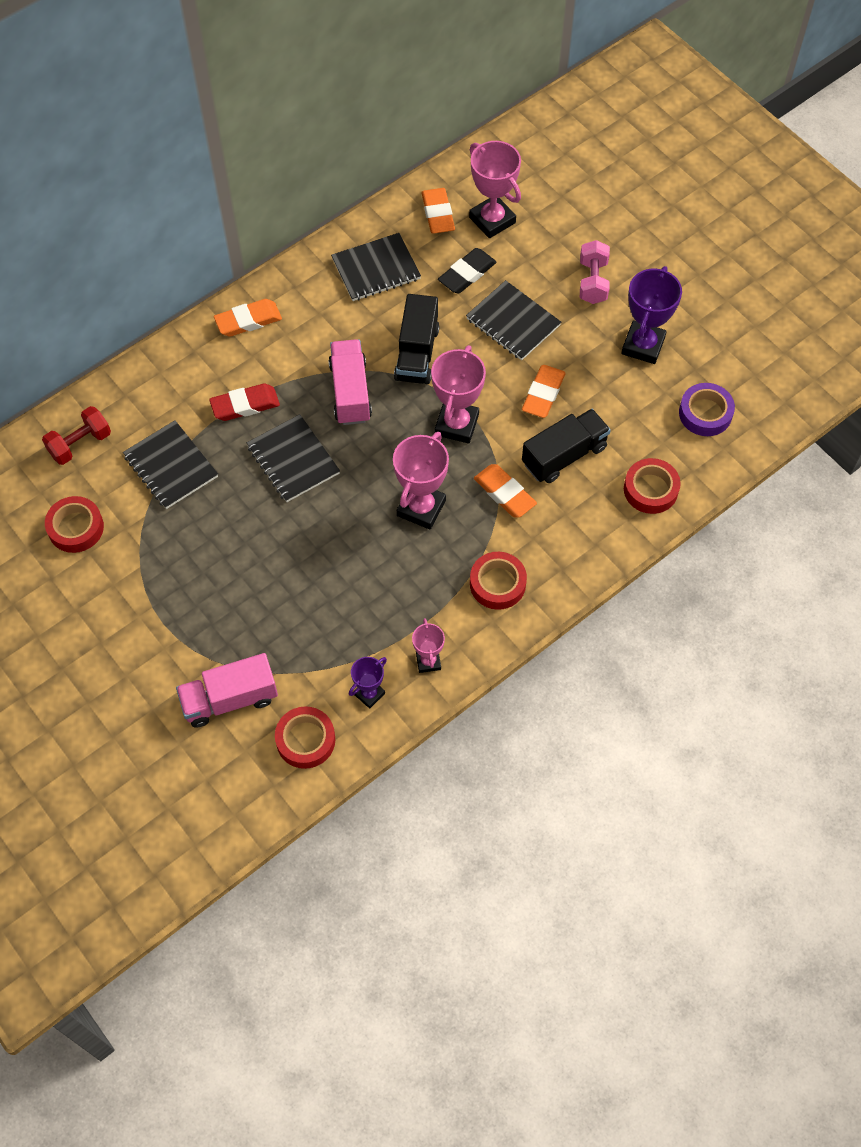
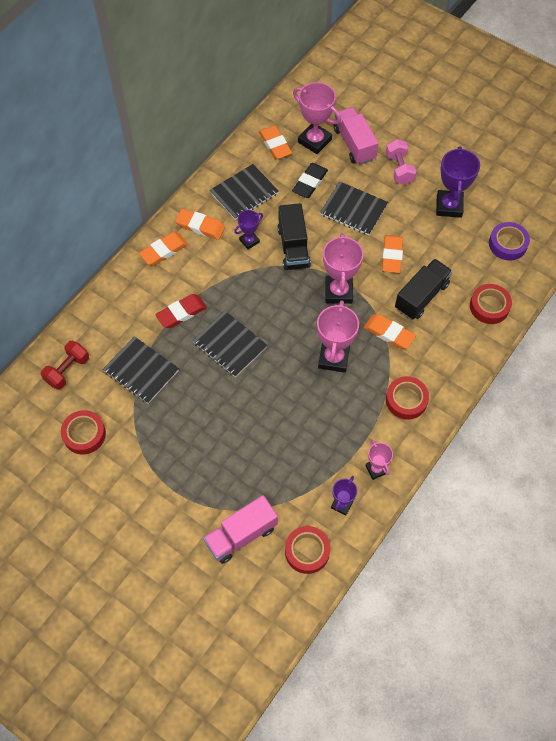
camera: 15 degrees left, 0 degrees up
(305, 299) = (200, 226): none -> orange eraser
(350, 392) = (255, 286): pink truck -> pink truck (354, 144)
(362, 332) = (249, 241): none -> purple trophy

